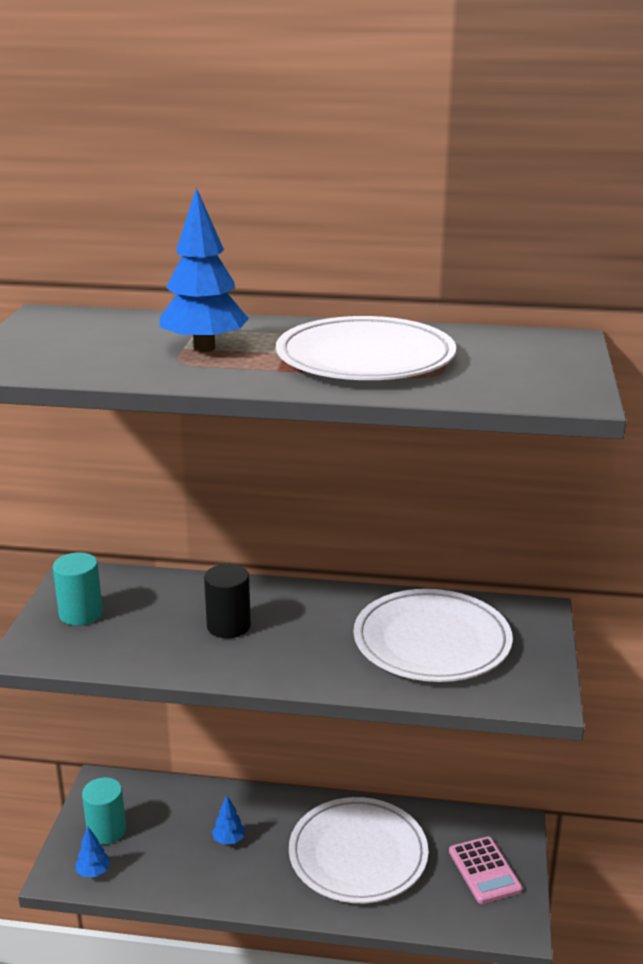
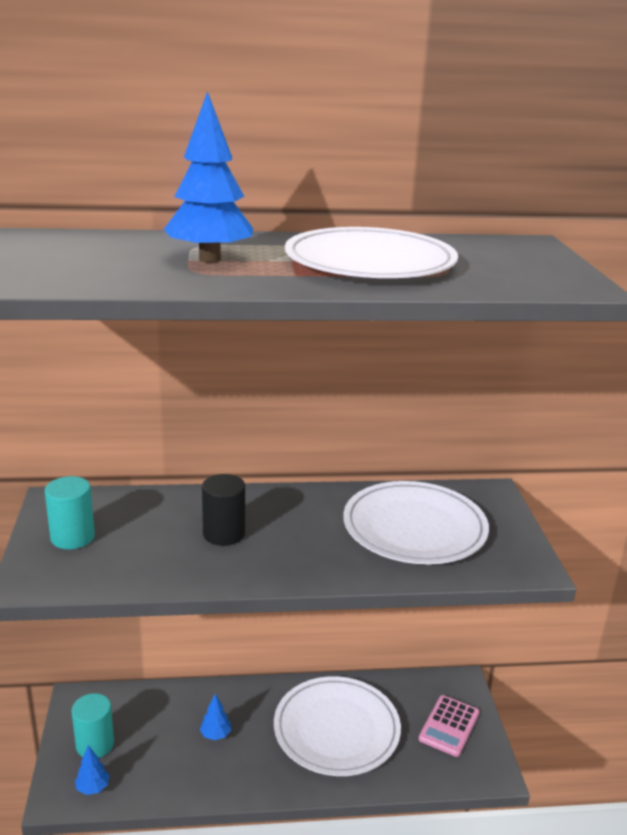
camera: 15 degrees left, 0 degrees up
(484, 870) = (449, 726): pink calculator -> pink calculator turned 60 degrees clockwise

